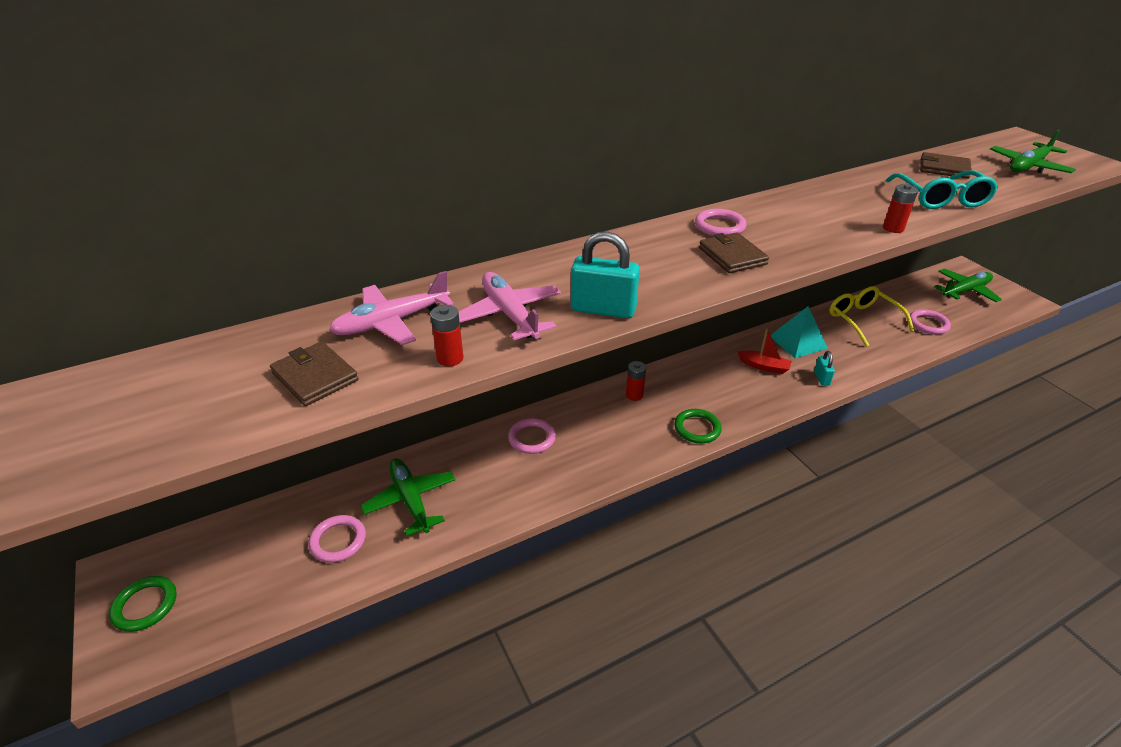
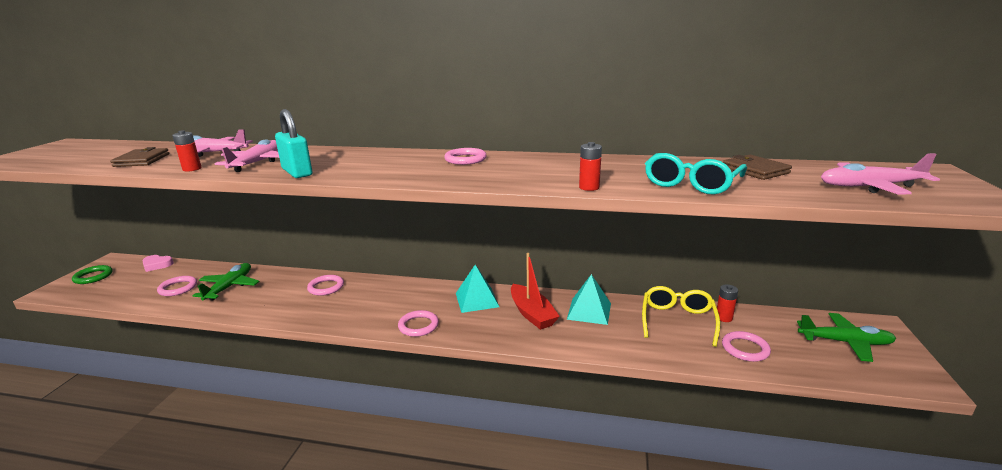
camera: 40 degrees right, 15 degrees down
(224, 532) = (157, 265): none -> pink heart
(634, 395) = (417, 292): red battery -> red battery (724, 317)
(697, 428) = (418, 326): green ring -> pink ring
(700, 375) = (477, 300): none -> turquoise pyramid
(732, 256) = (429, 172): brown wallet -> none
(764, 366) = (532, 314): red boat -> red boat, size x1.54
(821, 378) = (564, 340): turquoise padlock -> none
(1028, 166) = (870, 187): green plane -> pink plane

